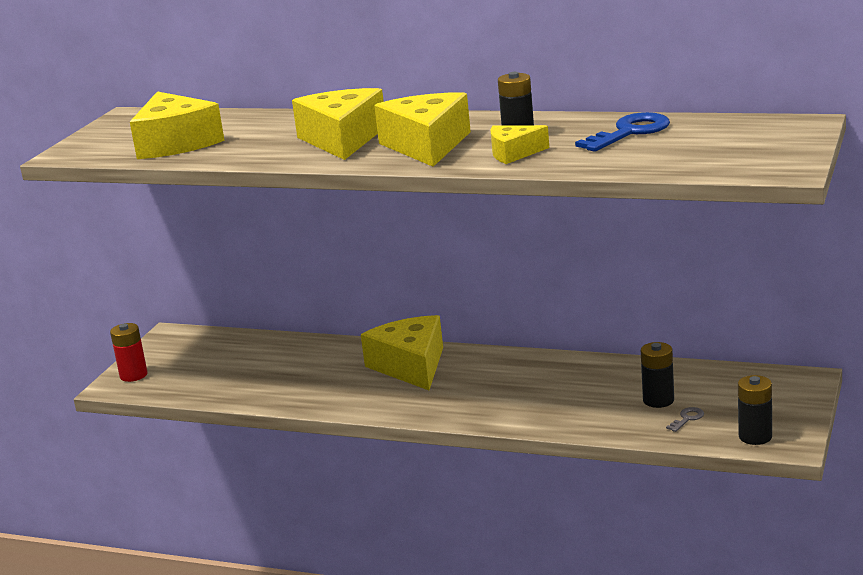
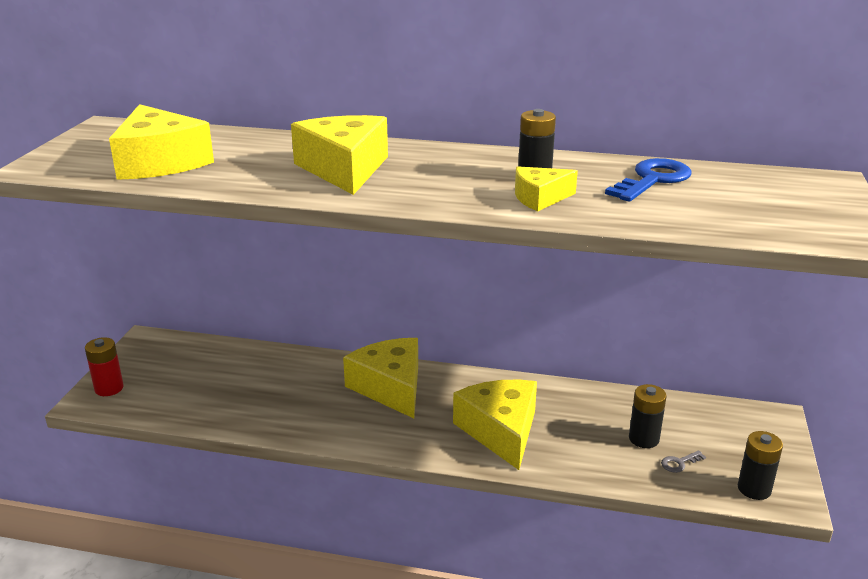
camera: 10 degrees left, 5 degrees up
(427, 145) = (440, 182): yellow cheese -> yellow cheese (501, 431)
(687, 418) = (679, 463): grey key -> grey key turned 150 degrees counterclockwise

